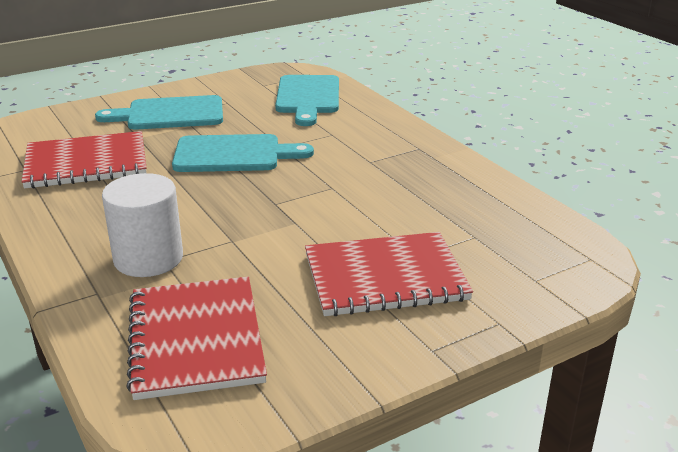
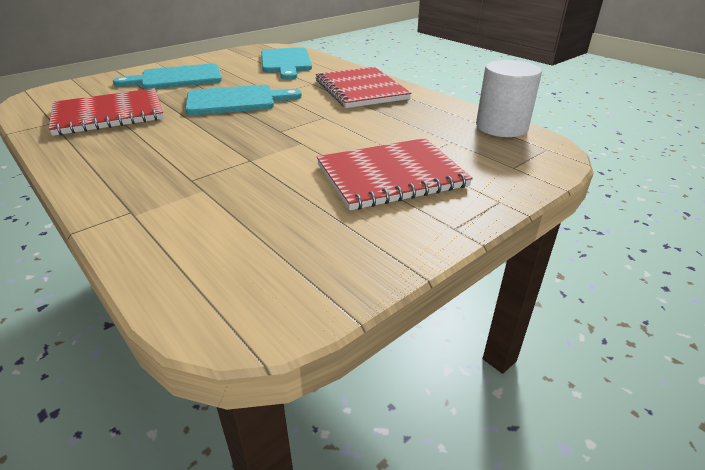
camera: 10 degrees left, 5 degrees up
(148, 258) = (176, 179): white cylinder -> white cylinder (501, 127)
(196, 339) = (235, 241): red notebook -> red notebook (361, 89)

